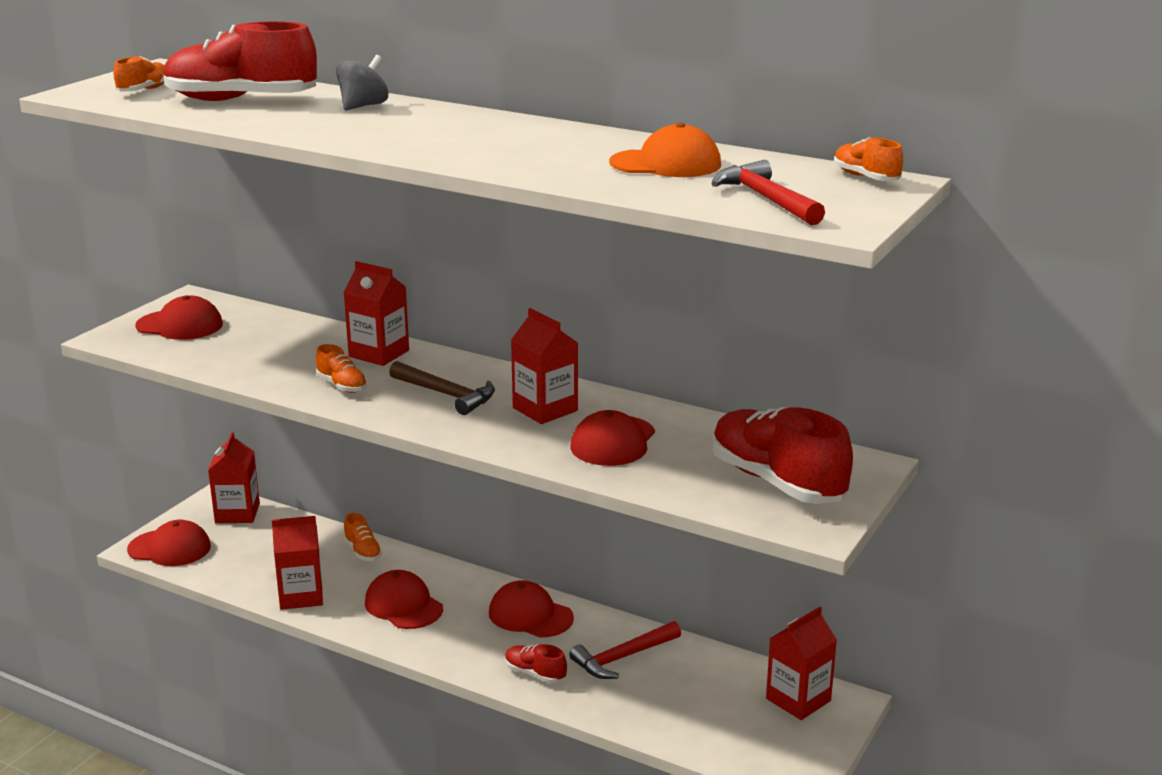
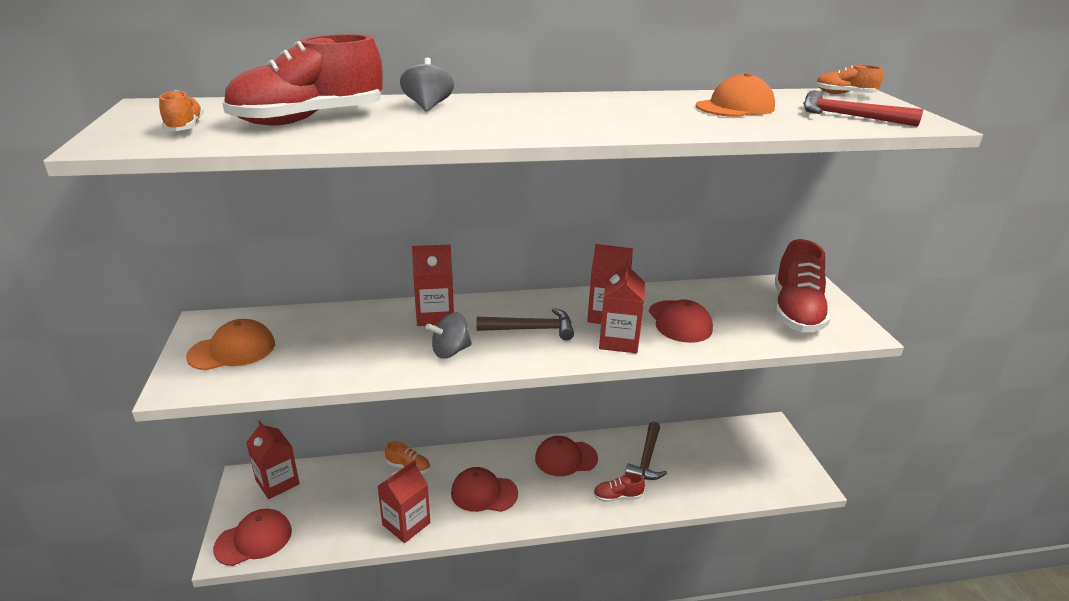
camera: 40 degrees left, 5 degrees up
(180, 325) = (232, 350): red cap -> orange cap
(342, 386) = (450, 351): orange shoe -> grey spinning top
(623, 657) = (647, 458): red hammer -> brown hammer
(777, 482) = (795, 312): red shoe -> red shoe turned 90 degrees counterclockwise
(798, 700) = (752, 437): red carton -> red carton (619, 341)

